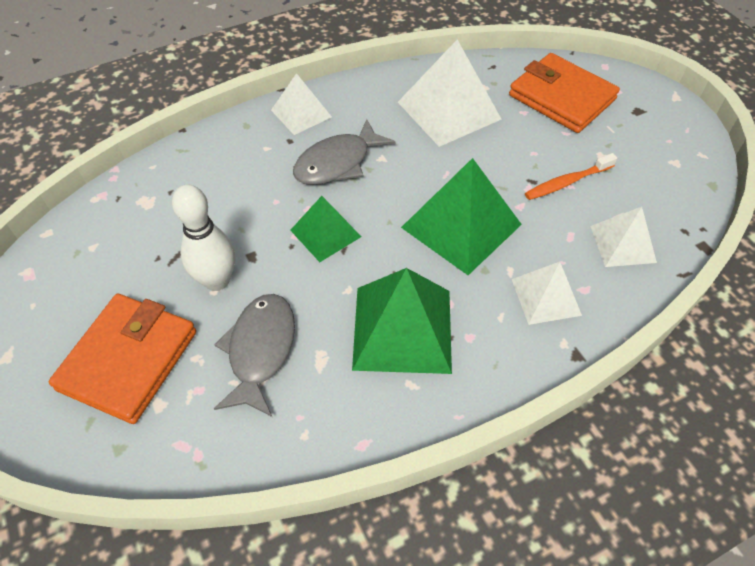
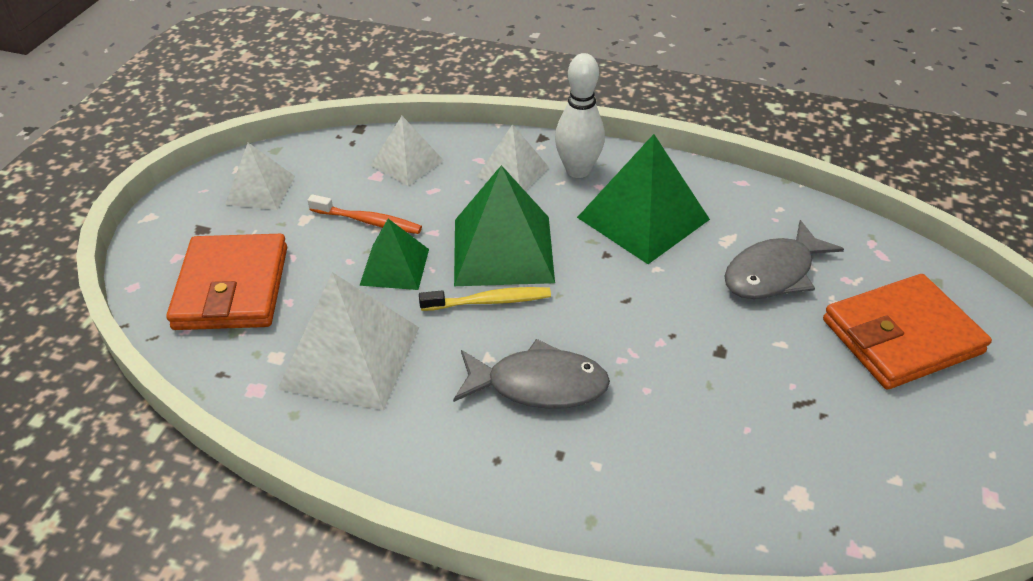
camera: 135 degrees left, 10 degrees down
(217, 281) = (773, 350): white bowling pin -> white bowling pin (578, 170)
(301, 113) = (507, 483): white pyramid -> white pyramid (260, 190)
(325, 233) = (628, 323): green pyramid -> green pyramid (395, 266)
(422, 187) = (489, 301): none -> yellow toothbrush

